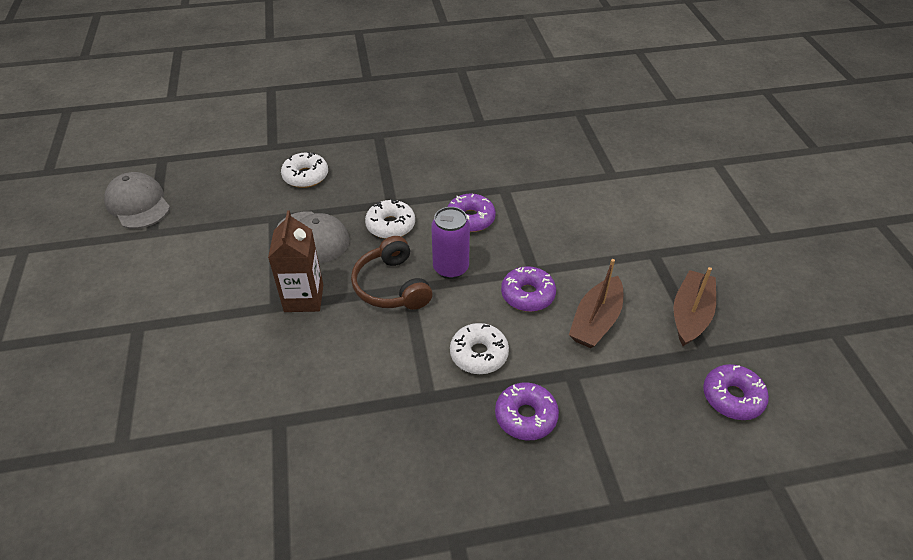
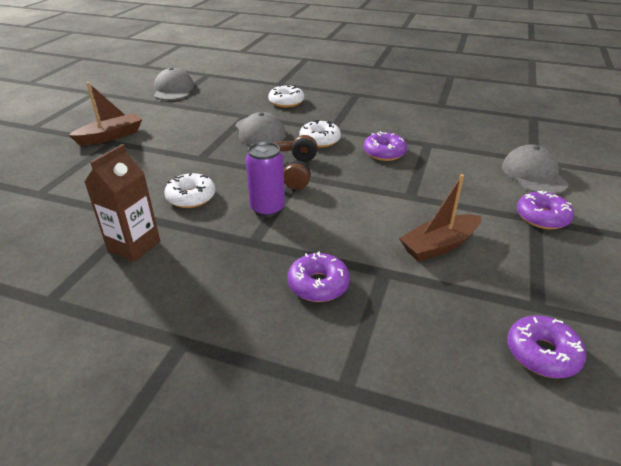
camera: 30 degrees right, 10 degrees down
(304, 298) = (222, 159): brown carton -> brown carton (134, 246)
(451, 268) = (342, 175): purple can -> purple can (267, 209)
(479, 354) = (316, 231): white donut -> white donut (191, 197)
(527, 295) = (391, 209): purple donut -> purple donut (542, 217)
(622, 196) = (533, 175): none -> grey cap
(690, 315) = (542, 273): brown boat -> brown boat (111, 136)

